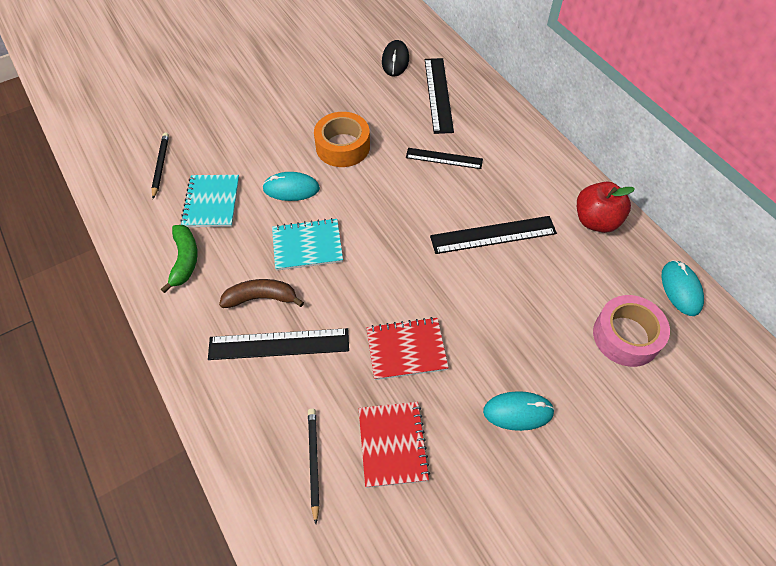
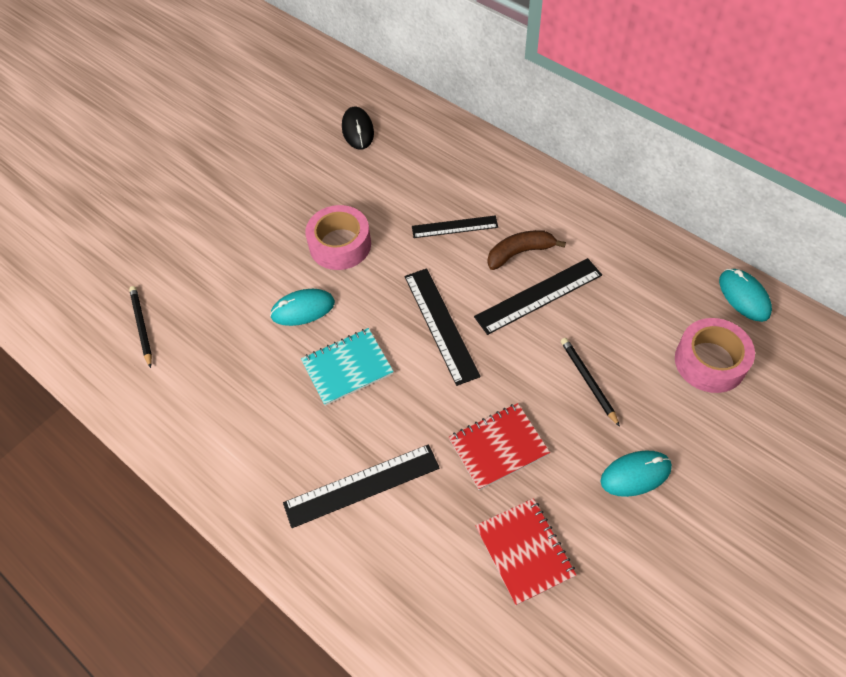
camera: 15 degrees left, 0 degrees up
(185, 260) = (217, 426): green banana -> none
(211, 202) = (219, 351): turquoise notebook -> none
(261, 298) = (321, 441): brown banana -> brown banana (519, 253)
(314, 462) = (451, 598): black pencil -> black pencil (588, 381)
(343, 146) = (340, 245): orange tape -> pink tape
(438, 94) = (420, 157): black ruler -> black ruler (441, 324)
(596, 221) = (636, 250): red apple -> none

